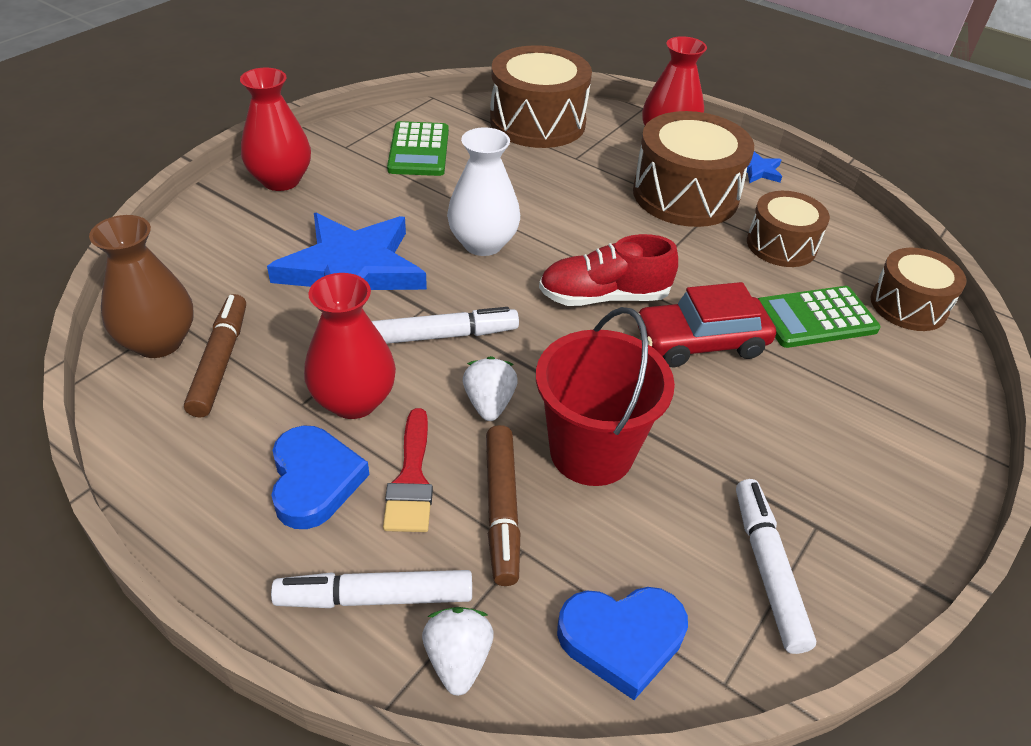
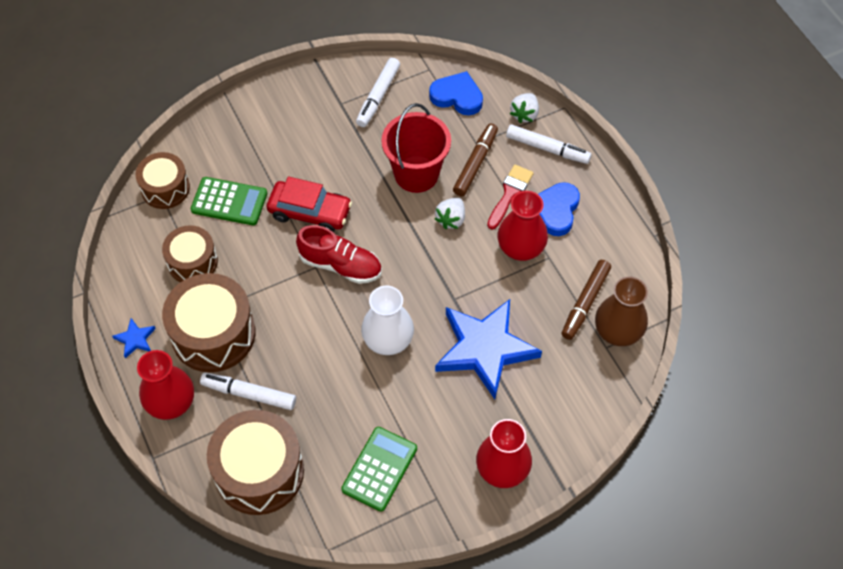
camera: 150 degrees left, 15 degrees up
(444, 335) = (452, 273): white marker -> white marker (249, 394)

